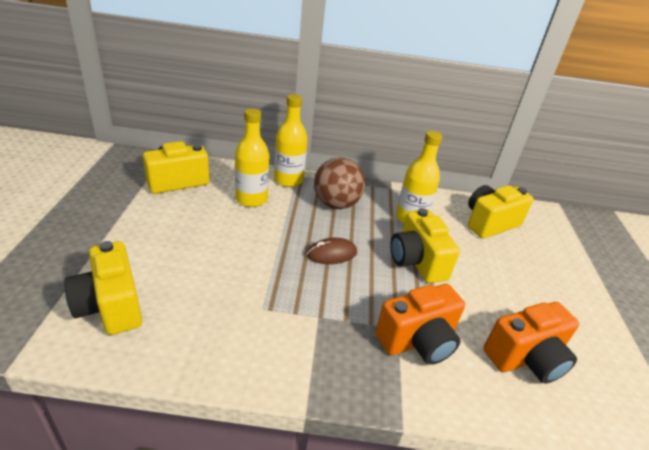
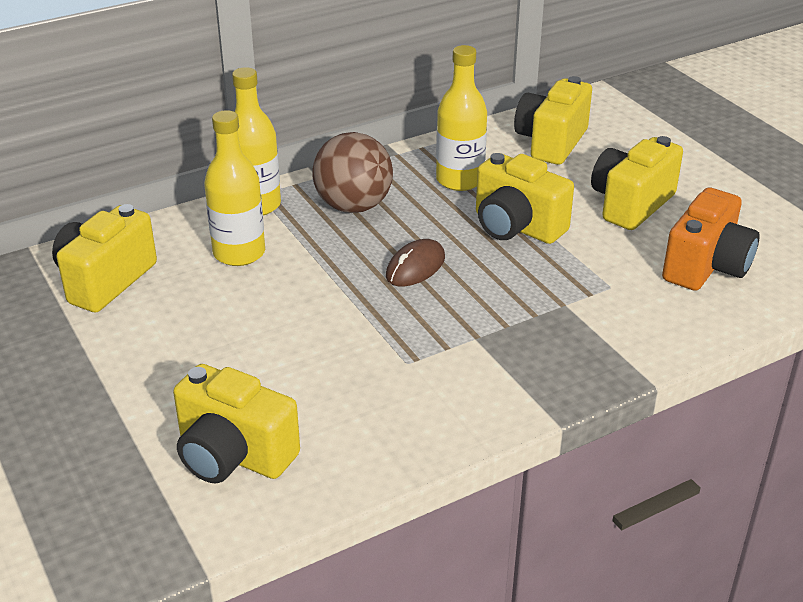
camera: 30 degrees left, 0 degrees up
(418, 341) = (596, 305): orange camera -> none
(508, 285) = (631, 204): none -> yellow camera

